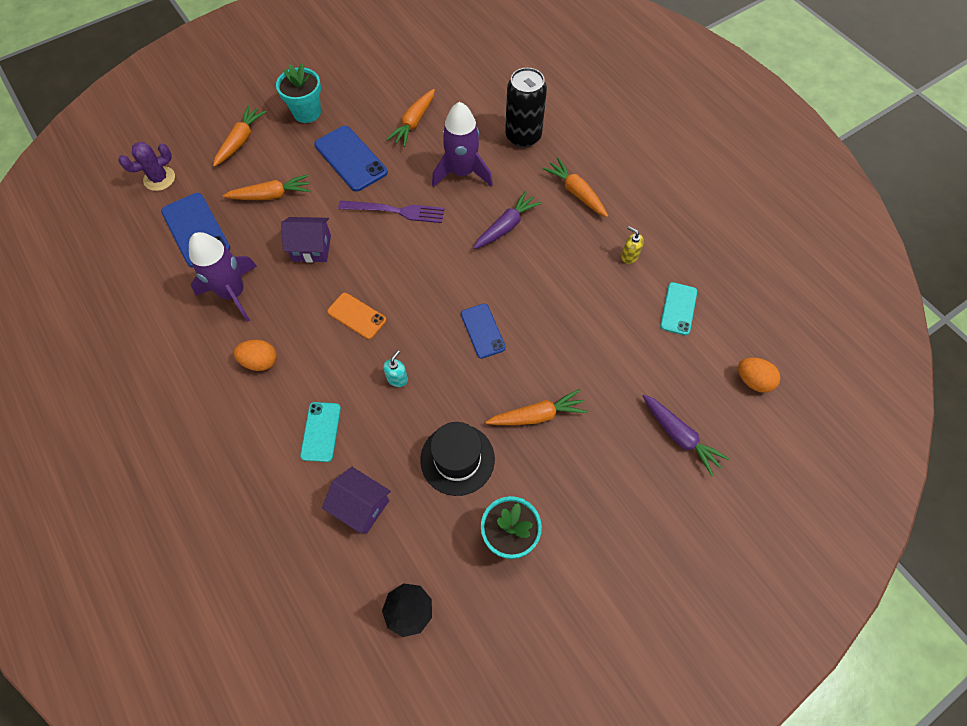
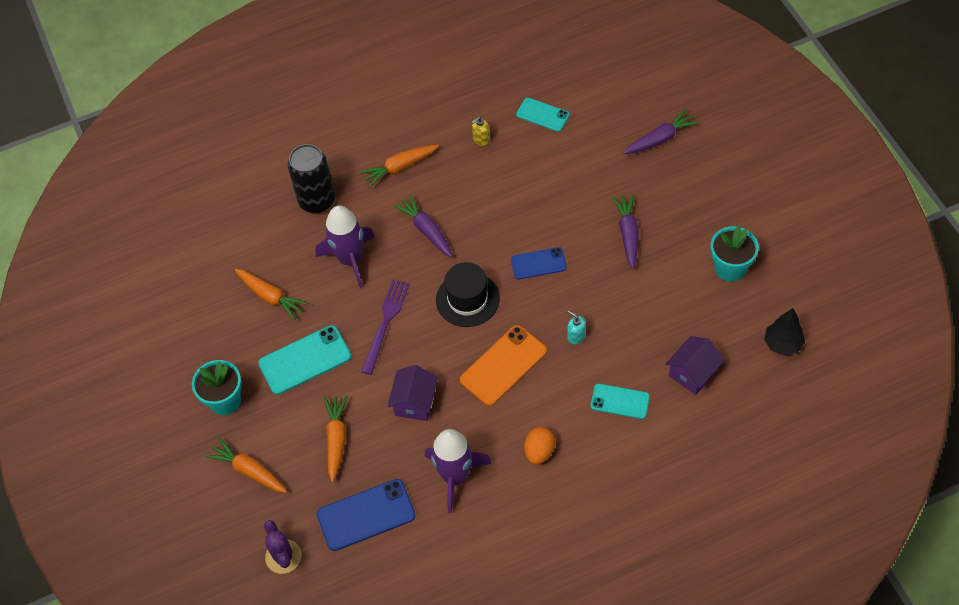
camera: 75 degrees left, 5 degrees down
(351, 158) = (305, 360): blue phone -> turquoise phone
(357, 316) = (503, 365): orange phone -> orange phone, size x1.59
(457, 459) = (660, 297): black hat -> black hat (467, 299)
(537, 415) = (628, 234): orange carrot -> purple carrot
(753, 381) = (619, 80): orange egg -> none

